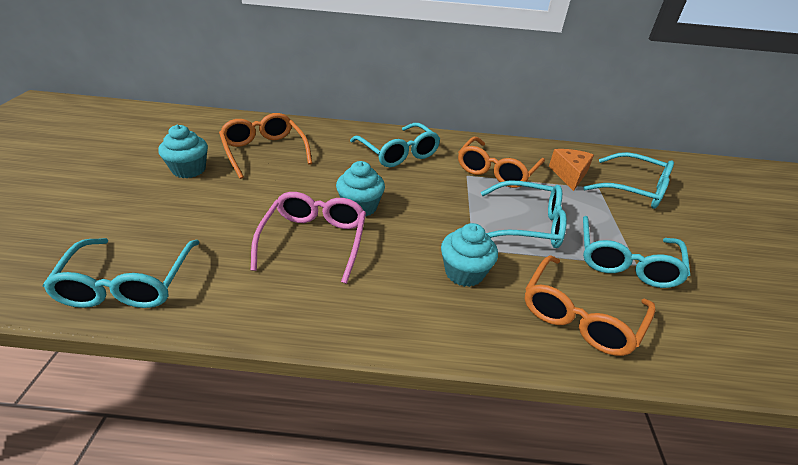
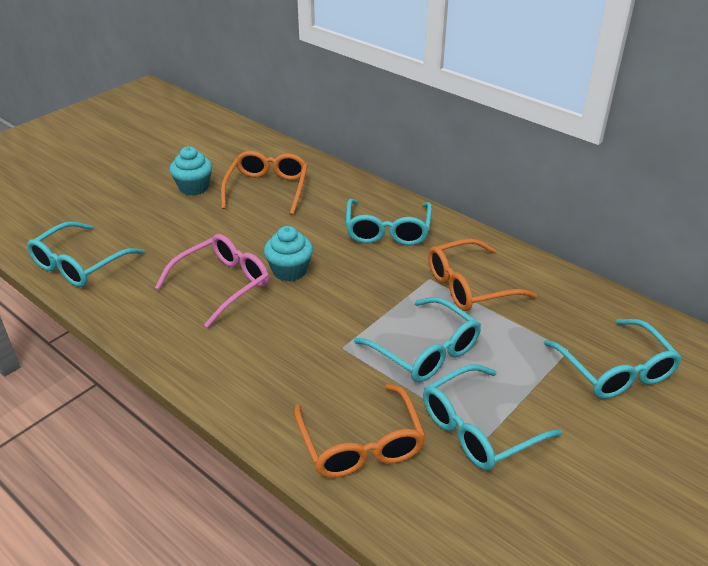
camera: 40 degrees right, 0 degrees up
(464, 273) = (308, 363): turquoise cupcake -> none
(569, 175) = (553, 322): orange cheese -> none
(579, 316) = (361, 444): orange glasses -> orange glasses turned 90 degrees counterclockwise

